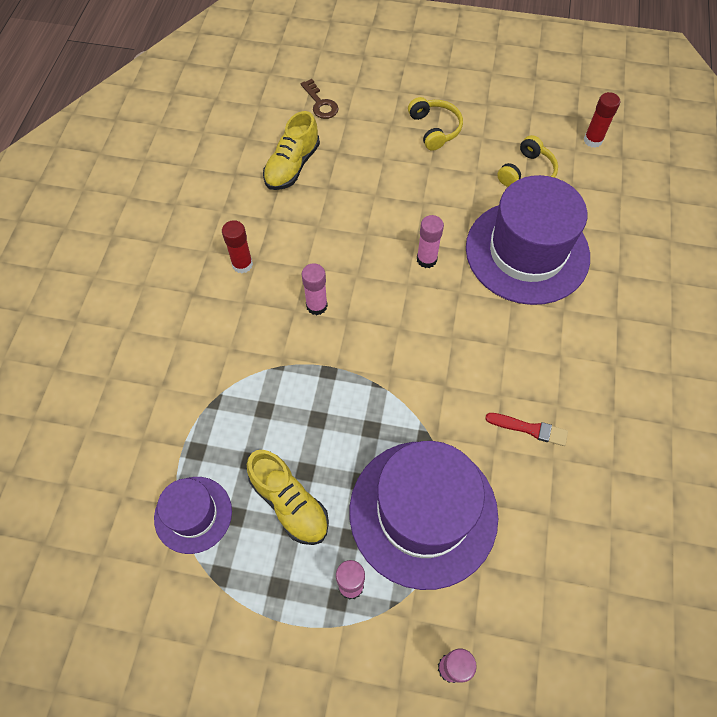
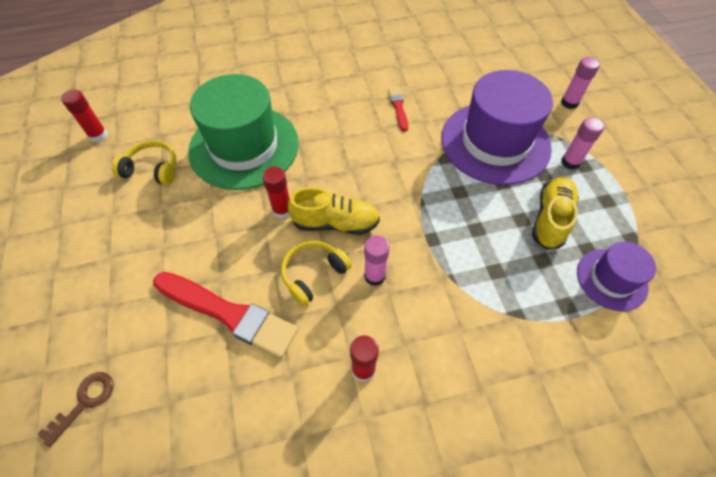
camera: 115 degrees left, 5 degrees down
(292, 166) = (204, 385): yellow shoe -> yellow shoe (335, 223)
(341, 193) = (228, 313): none -> red brush
(426, 259) = (282, 210): pink glue stick -> red glue stick
(434, 129) = (107, 260): yellow headphones -> yellow headphones (313, 274)
(527, 252) = (244, 147): purple hat -> green hat

